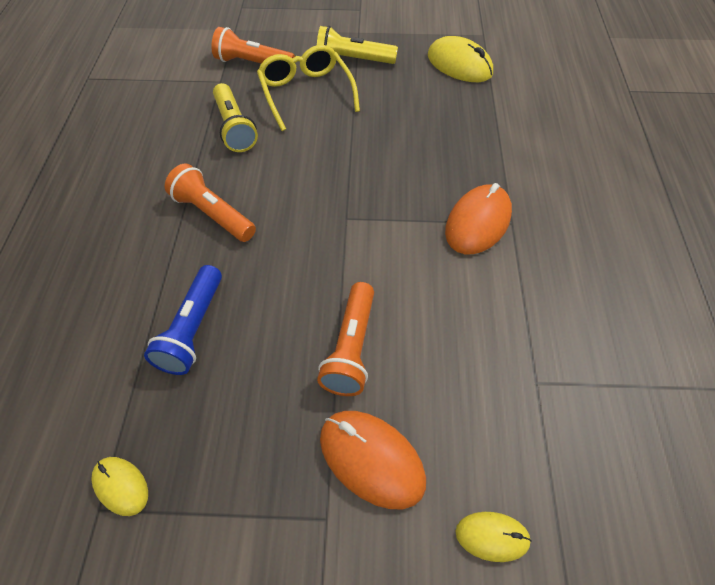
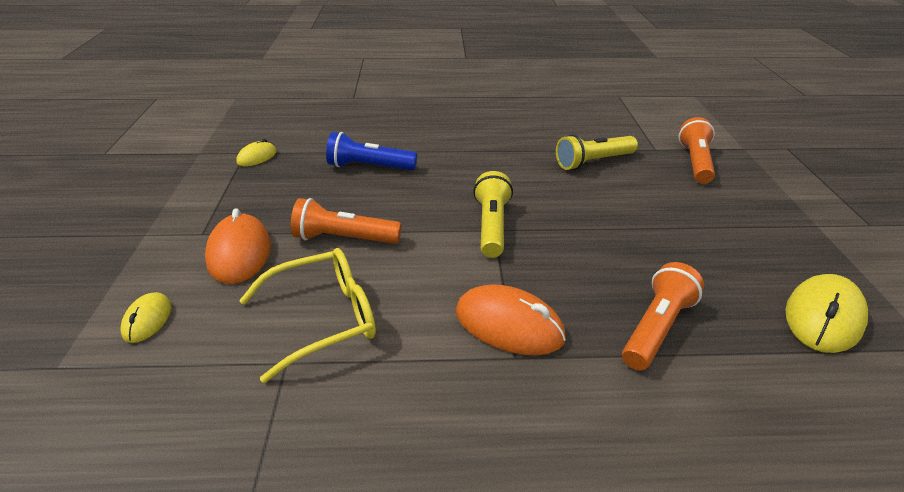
camera: 85 degrees right, 20 degrees down
(213, 214) = (483, 163): orange flashlight -> orange flashlight (657, 328)
(306, 93) = (669, 196): yellow glasses -> yellow glasses (323, 319)
(353, 60) = (754, 223): yellow flashlight -> yellow flashlight (492, 226)
(371, 459) = (239, 253): orange mouse -> orange mouse turned 45 degrees counterclockwise

